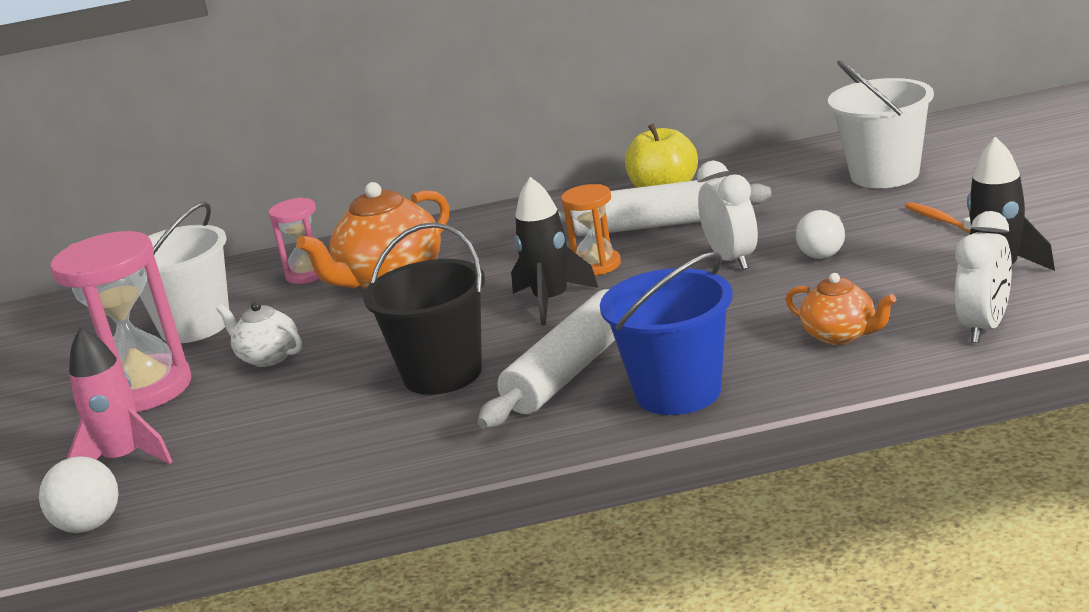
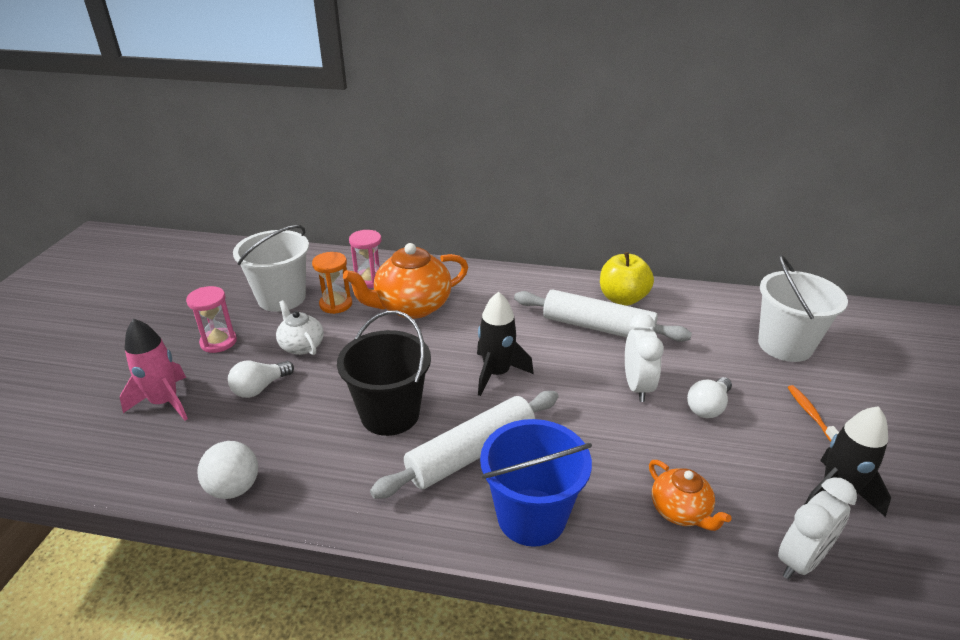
camera: 15 degrees right, 10 degrees up
(89, 525) = (103, 457): white ball -> white ball (234, 488)
(144, 389) = (218, 342): pink hourglass -> pink hourglass, size x0.54
(246, 407) = (260, 388): none -> white light bulb
(596, 265) = (544, 351): orange hourglass -> orange hourglass (336, 304)

